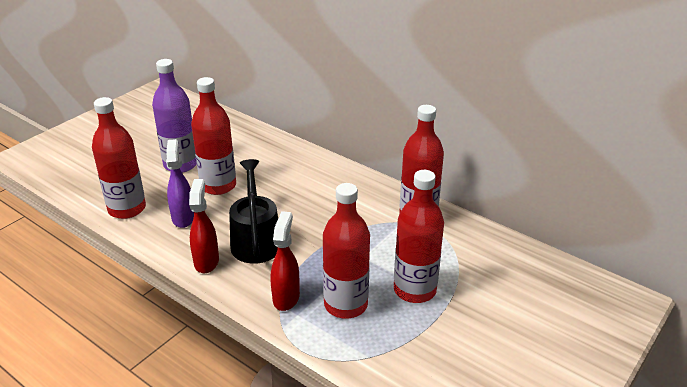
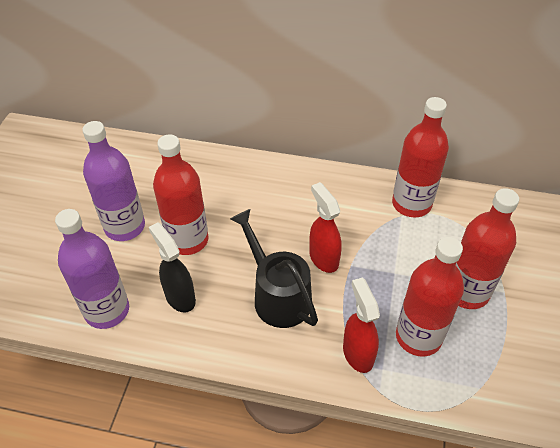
camera: 25 degrees left, 15 degrees up
(127, 209) = (107, 310): red bottle -> purple bottle
(183, 218) = (180, 297): purple spray bottle -> black spray bottle
(206, 261) = (246, 343): red spray bottle -> red spray bottle (323, 258)

